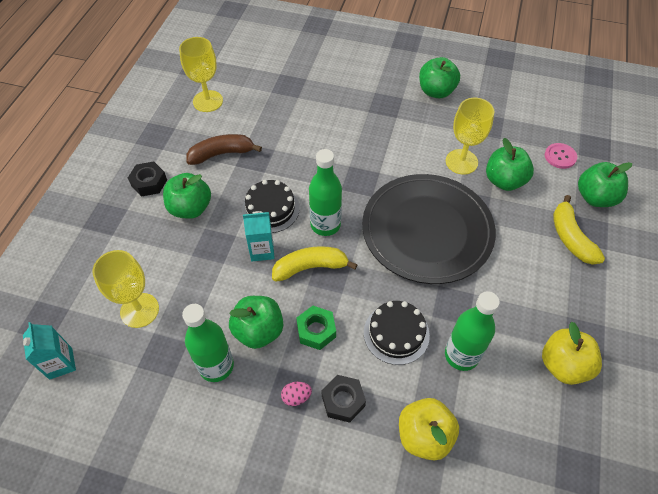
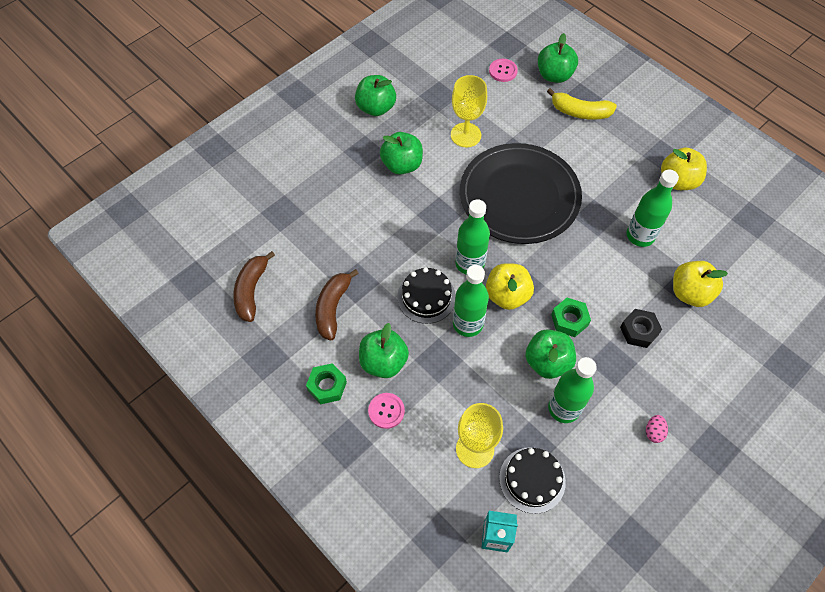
camera: 60 degrees left, 5 degrees up
(146, 230) = (386, 411): none -> pink button
(149, 183) = (327, 386): black nut -> green nut
(208, 101) = (251, 290): yellow goblet -> brown banana
(262, 250) = (468, 324): turquoise carton -> green bottle
(296, 397) = (620, 361): pink egg -> pink egg (653, 432)
(310, 267) = (507, 295): yellow banana -> yellow apple
(396, 333) = (601, 267): black cake -> black cake (532, 480)
(504, 181) = (503, 119): green apple -> green apple (402, 165)

